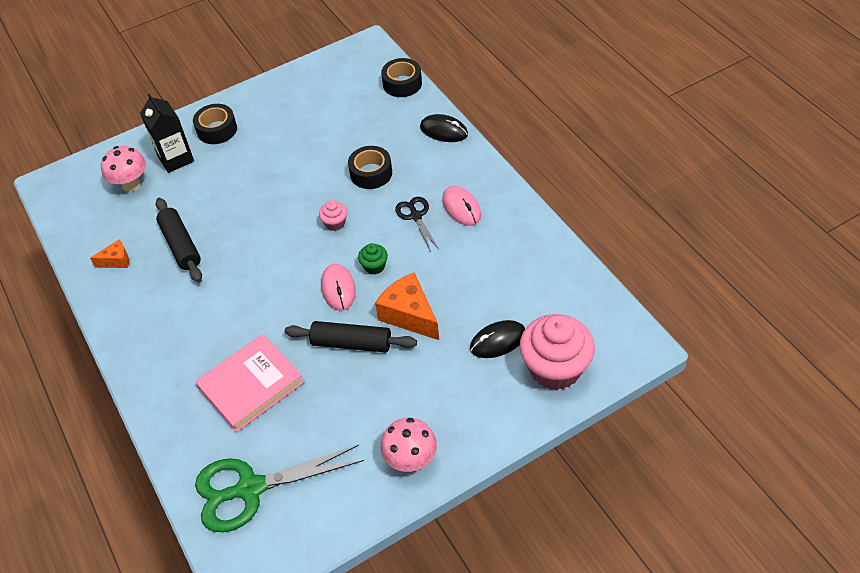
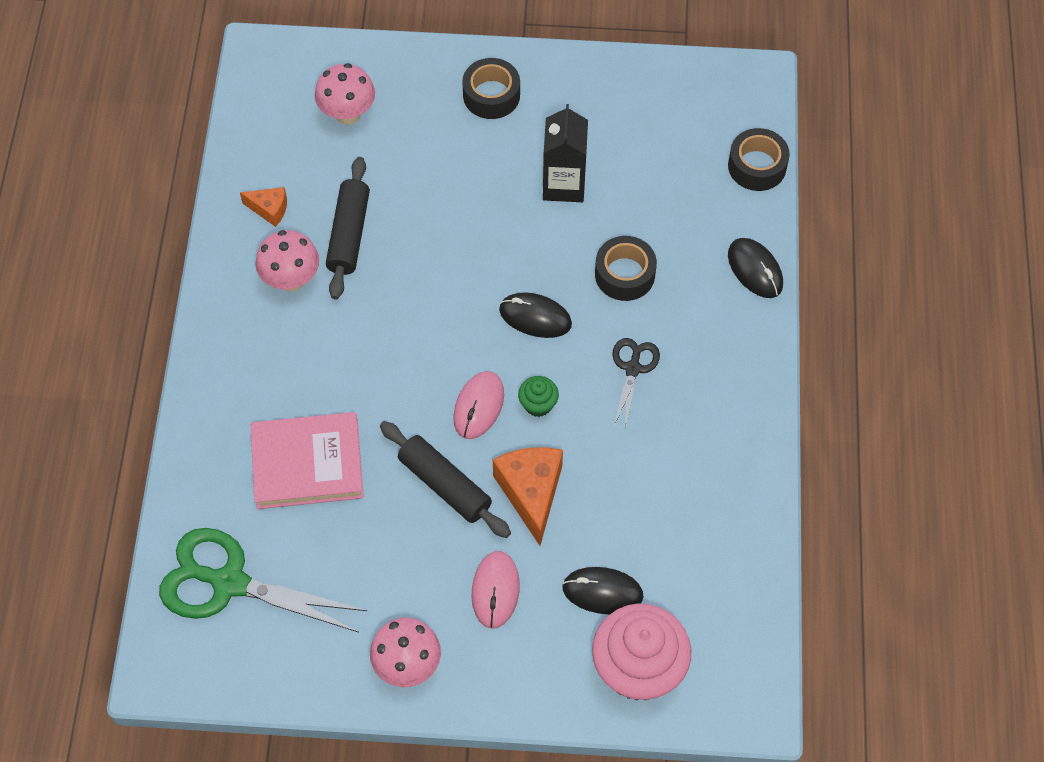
camera: 30 degrees right, 10 degrees up
(160, 290) = (291, 280): none -> pink mushroom
(176, 159) = (419, 108): black carton -> black carton (564, 184)
(335, 223) = (535, 317): pink cupcake -> black mouse
(461, 207) = (693, 392): pink mouse -> pink mouse (495, 590)

